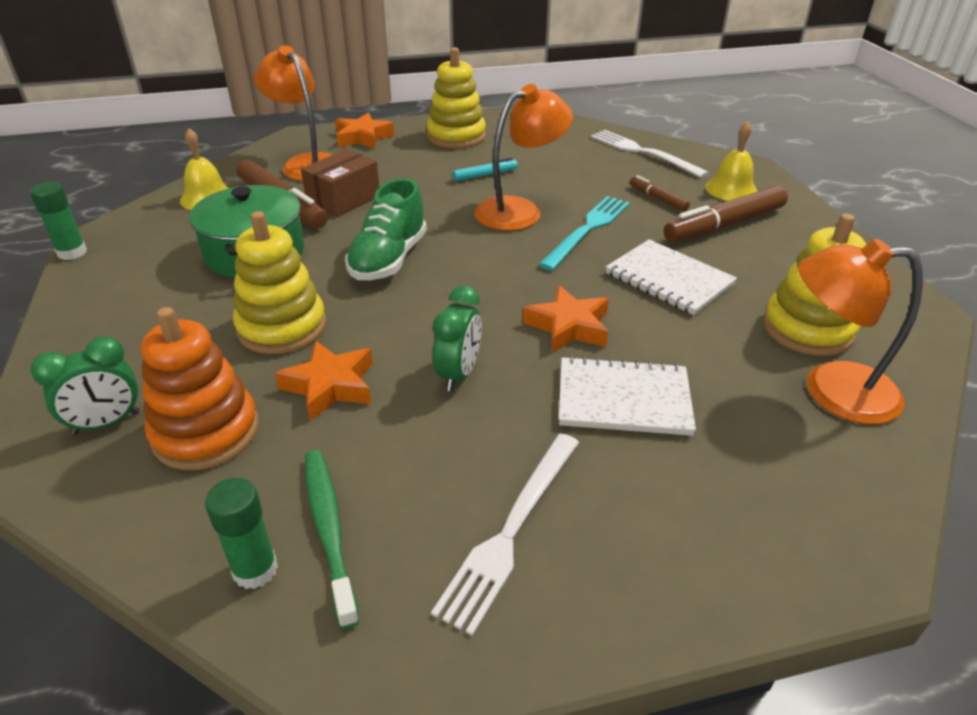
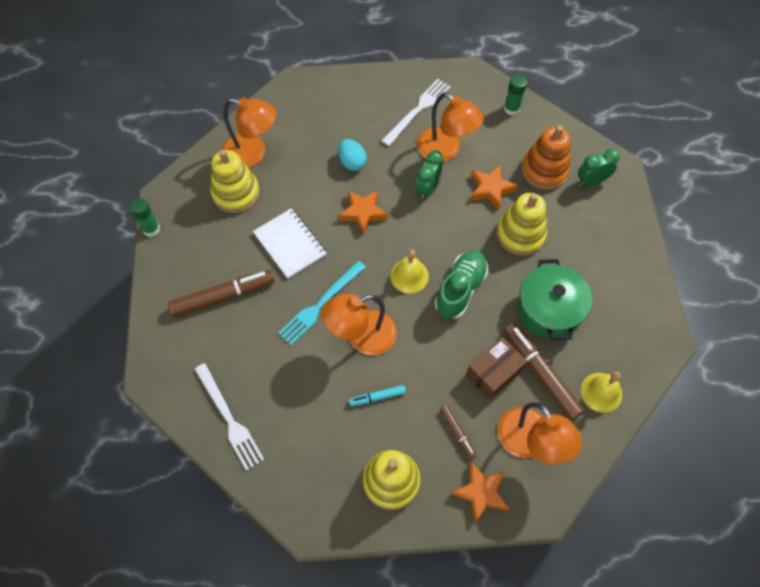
camera: 170 degrees left, 25 degrees up
(72, 252) = (672, 328): green glue stick -> green glue stick (151, 229)
(329, 529) = (486, 119): green toothbrush -> none
(429, 445) = (445, 150): none -> orange lamp
(623, 399) = (352, 162): white notebook -> turquoise egg
(657, 199) = (253, 338): brown marker -> brown marker (457, 433)
(731, 189) = (190, 344): yellow bell -> yellow bell (409, 276)

